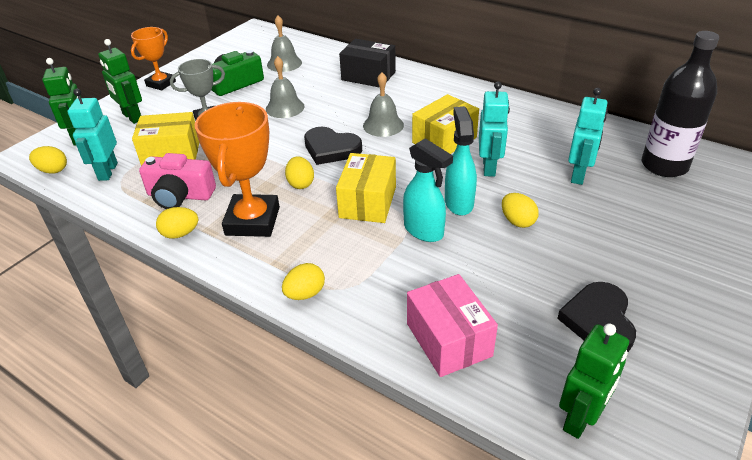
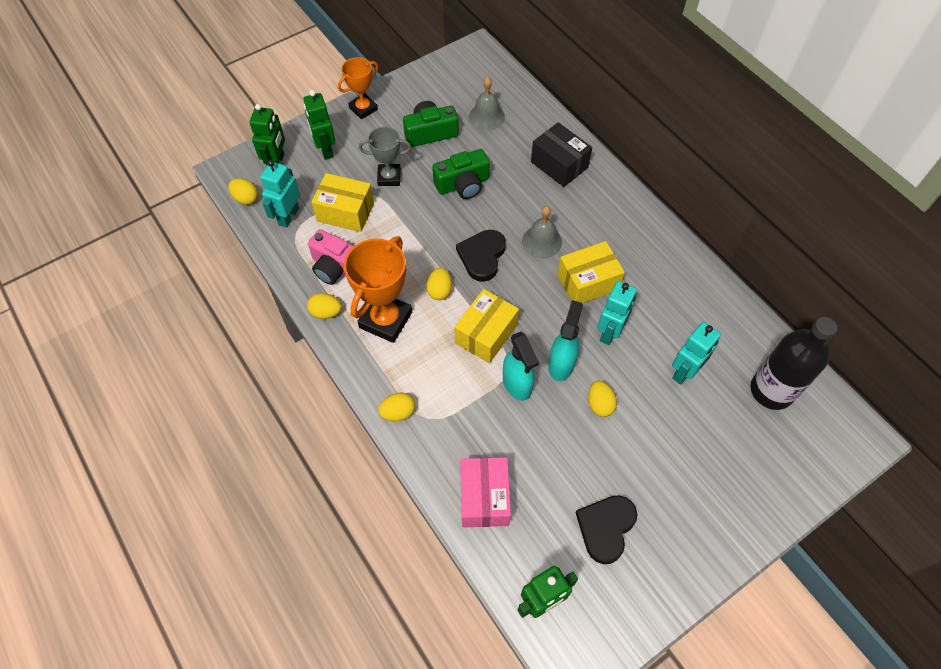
camera: 20 degrees right, 20 degrees up
(285, 107) = (463, 184): grey bell -> green camera
(331, 149) = (482, 256): black heart -> black heart turned 60 degrees clockwise

